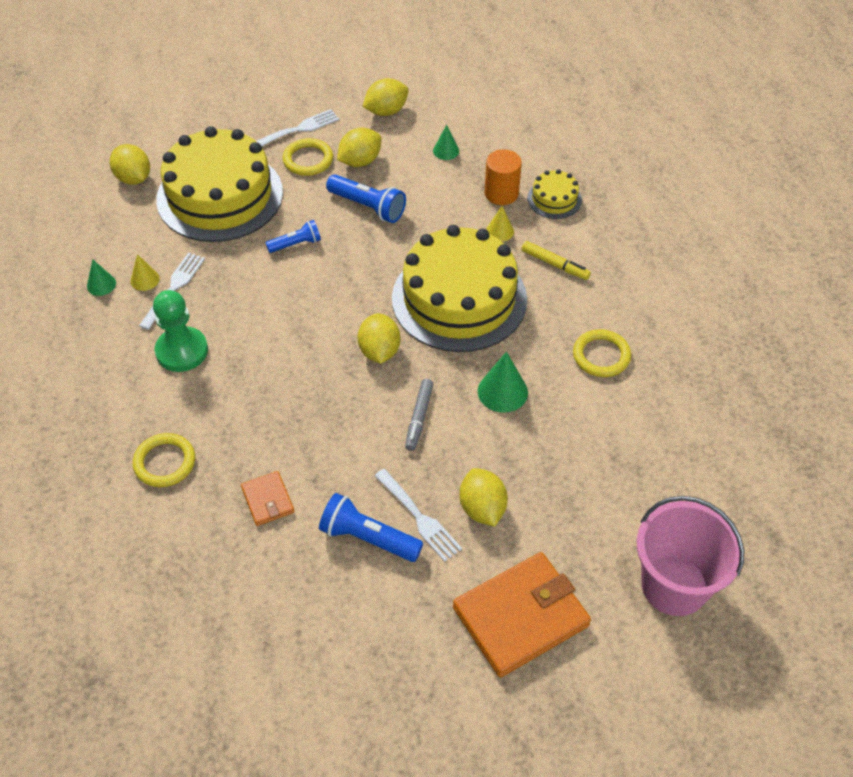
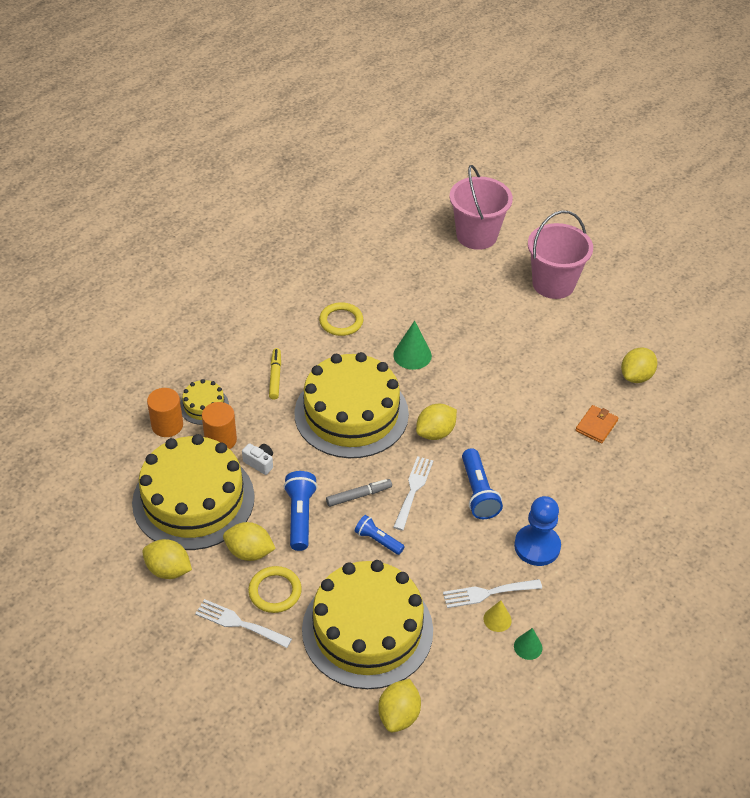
camera: 125 degrees left, 5 degrees down
(165, 462) = (625, 495): yellow ring -> none
(182, 351) = (537, 546): green pawn -> blue pawn
(368, 538) = (572, 366): blue flashlight -> blue flashlight (478, 492)
(419, 418) = (470, 385): grey marker -> grey marker (359, 496)
(419, 517) = (537, 351): white fork -> white fork (413, 490)
(446, 151) = (193, 499): green cone -> yellow cake
(451, 207) = (260, 463): none -> white camera
(482, 508) = (504, 327): yellow lemon -> yellow lemon (636, 376)
(500, 231) = (264, 422): yellow cone -> none
(520, 616) = (553, 284): orange wallet -> pink bucket
(548, 166) = (167, 425): none -> orange cylinder

